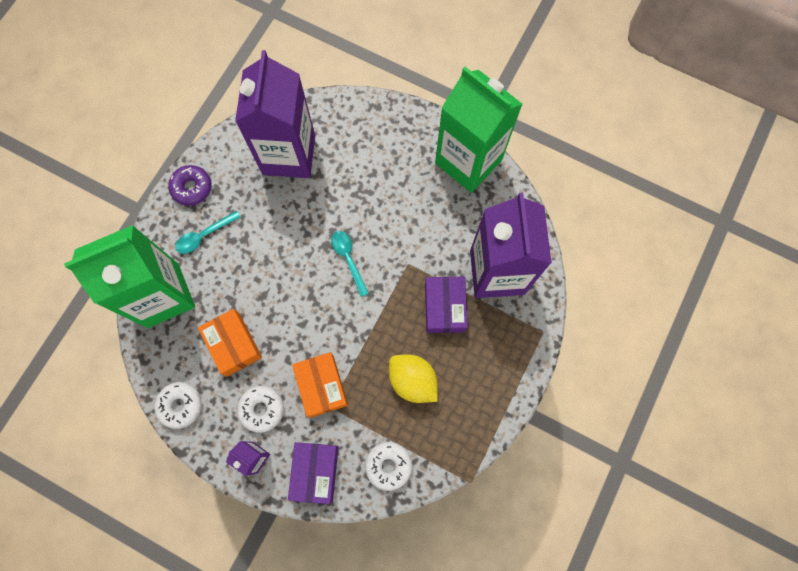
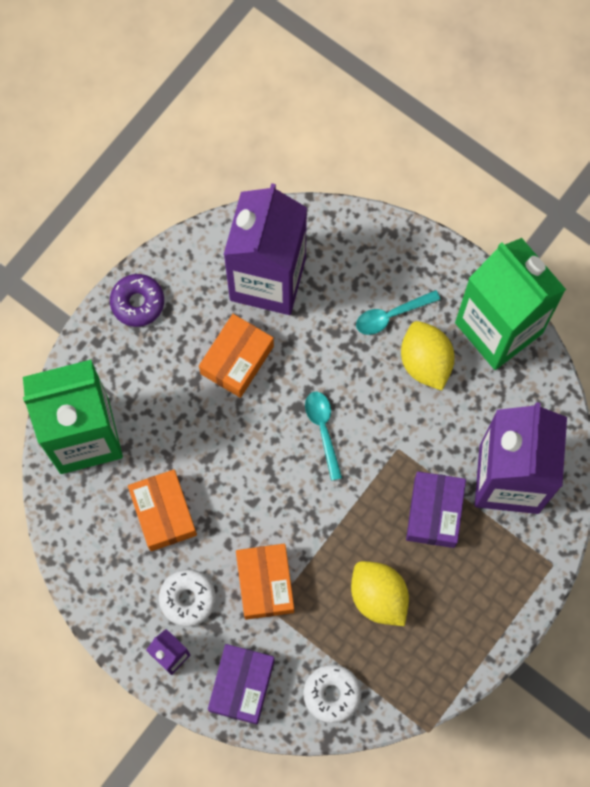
camera: 10 degrees right, 0 degrees up
(180, 405) = (89, 577): white donut -> none
(204, 235) = (145, 368): turquoise spoon -> turquoise spoon (391, 315)
(274, 218) = (237, 360): none -> orange box
(418, 195) = (425, 361): none -> yellow lemon

